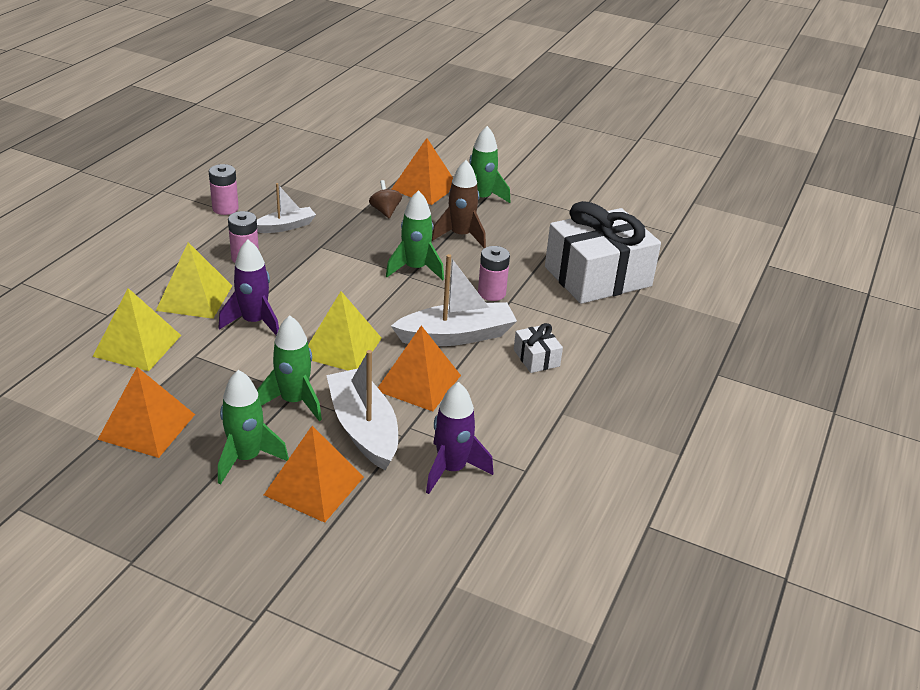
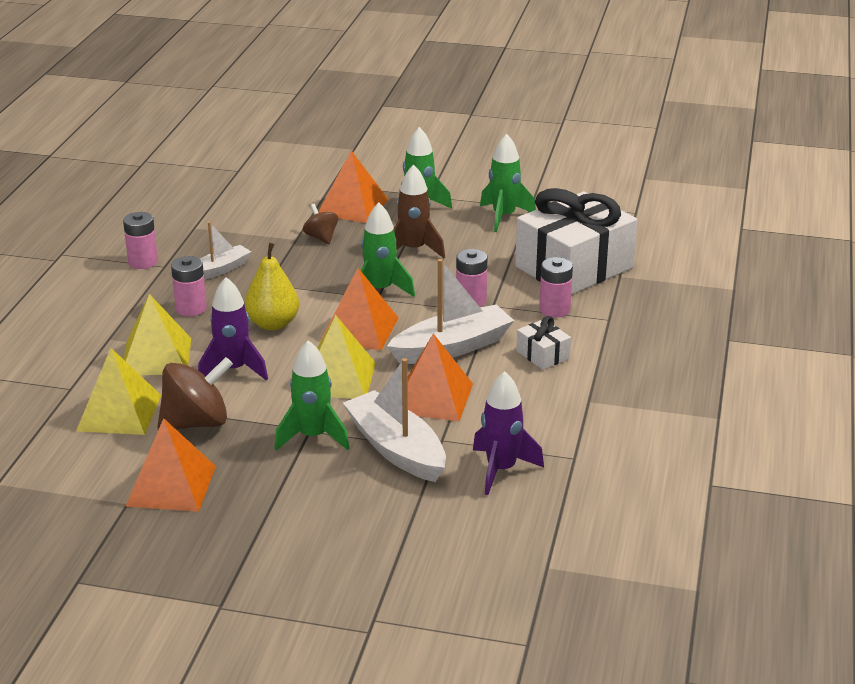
camera: 10 degrees left, 5 degrees down
(198, 368) = (196, 423): none -> brown spinning top
(246, 458) = (290, 496): green rocket -> green rocket (504, 217)
(308, 285) = (273, 324): none -> yellow pear
(314, 485) = (370, 508): orange pyramid -> orange pyramid (359, 329)
(564, 315) = (554, 309): none -> pink battery

